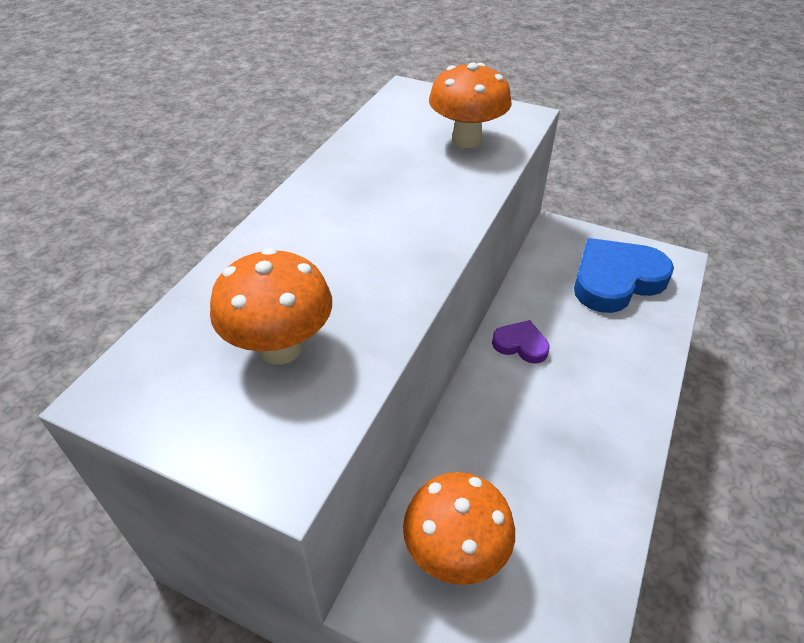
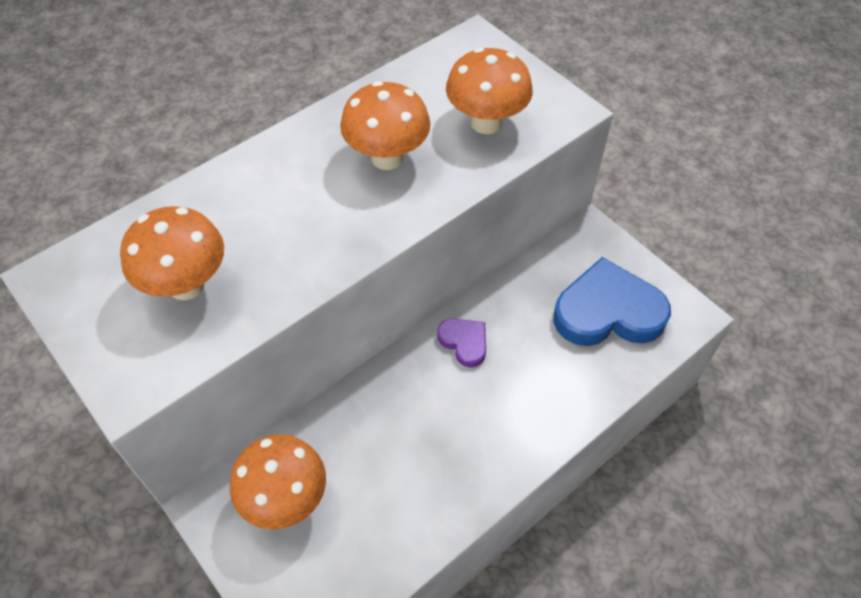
camera: 25 degrees right, 10 degrees up
(402, 186) = (387, 158): none -> orange mushroom

